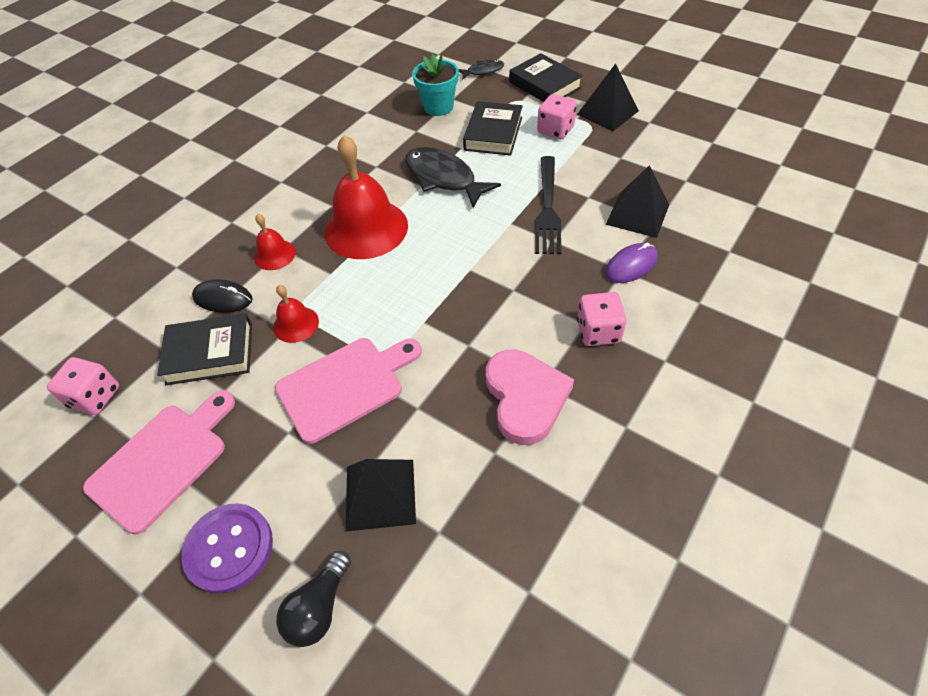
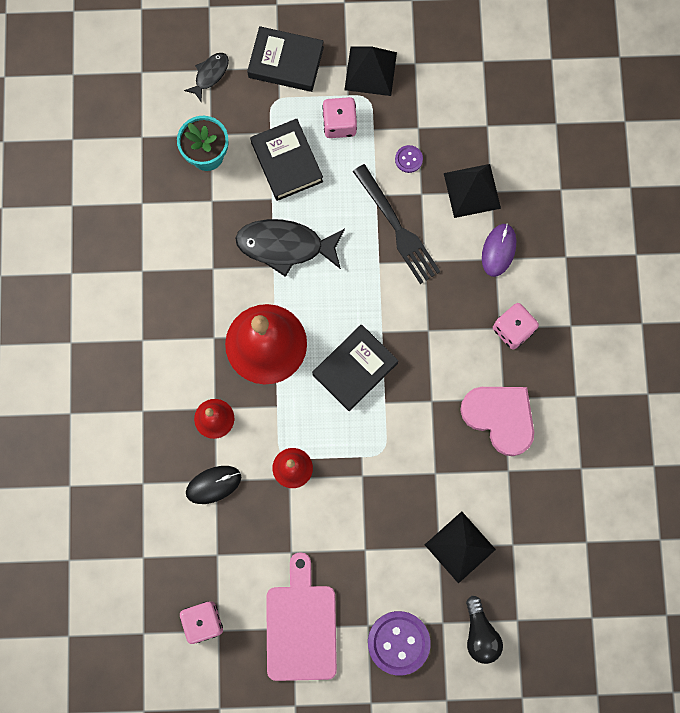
camera: 40 degrees left, 25 degrees up
(210, 353) = (252, 534): black book -> black book (355, 369)
(345, 386) = (373, 491): pink cutting board -> none
(595, 172) = (408, 159): none -> purple button

